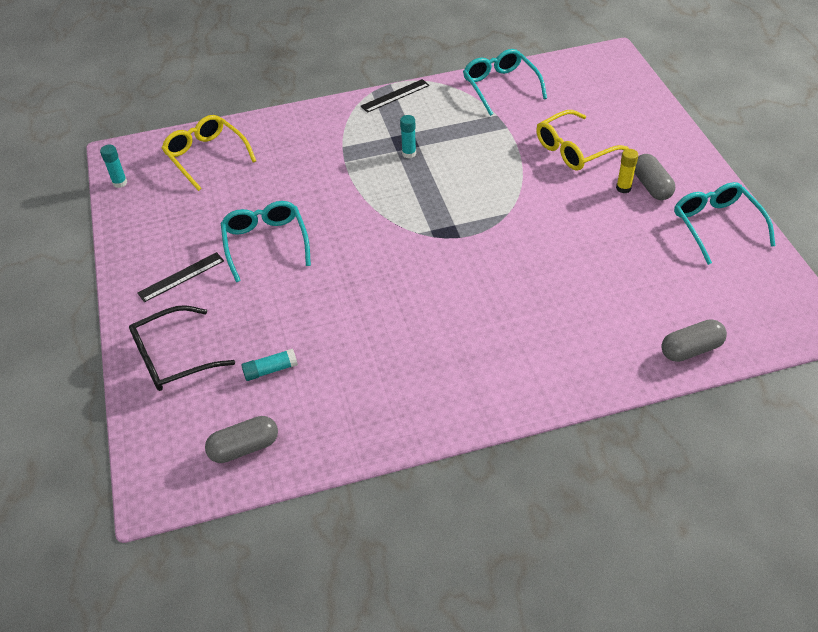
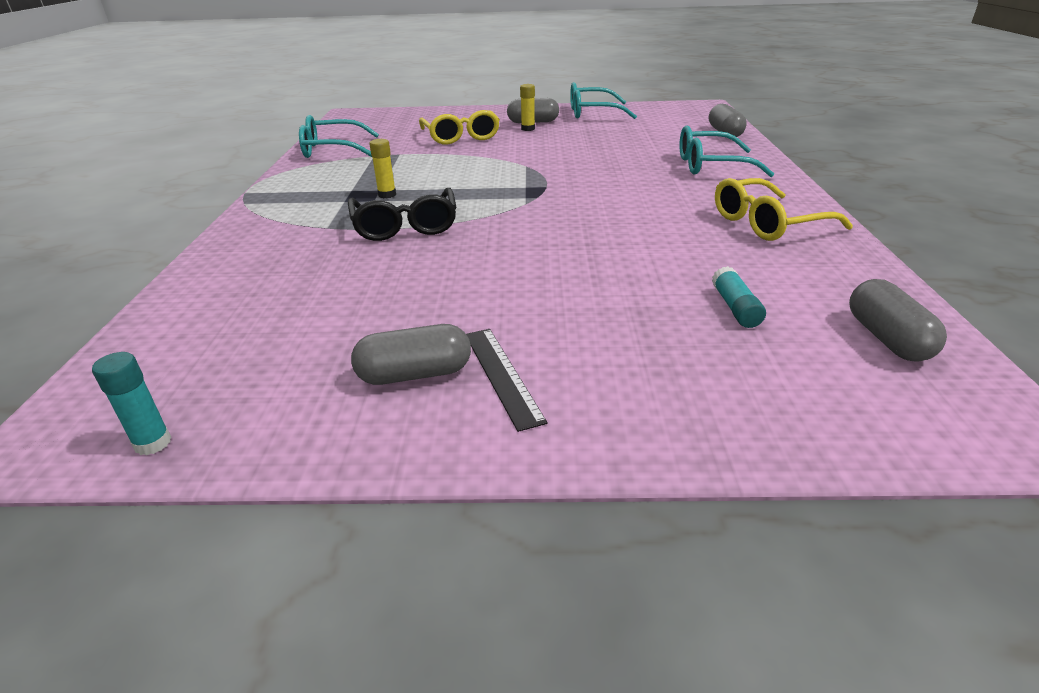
camera: 75 degrees left, 15 degrees down
(173, 357) = (700, 395): black glasses -> black glasses (405, 226)
(178, 244) = (415, 374): none -> grey capsule
(206, 156) = (209, 330): yellow glasses -> yellow glasses (768, 223)
(265, 243) = (474, 292): turquoise glasses -> turquoise glasses (711, 165)
(395, 95) = (272, 192): black ruler -> none
(409, 153) = (387, 195): turquoise glue stick -> yellow glue stick

